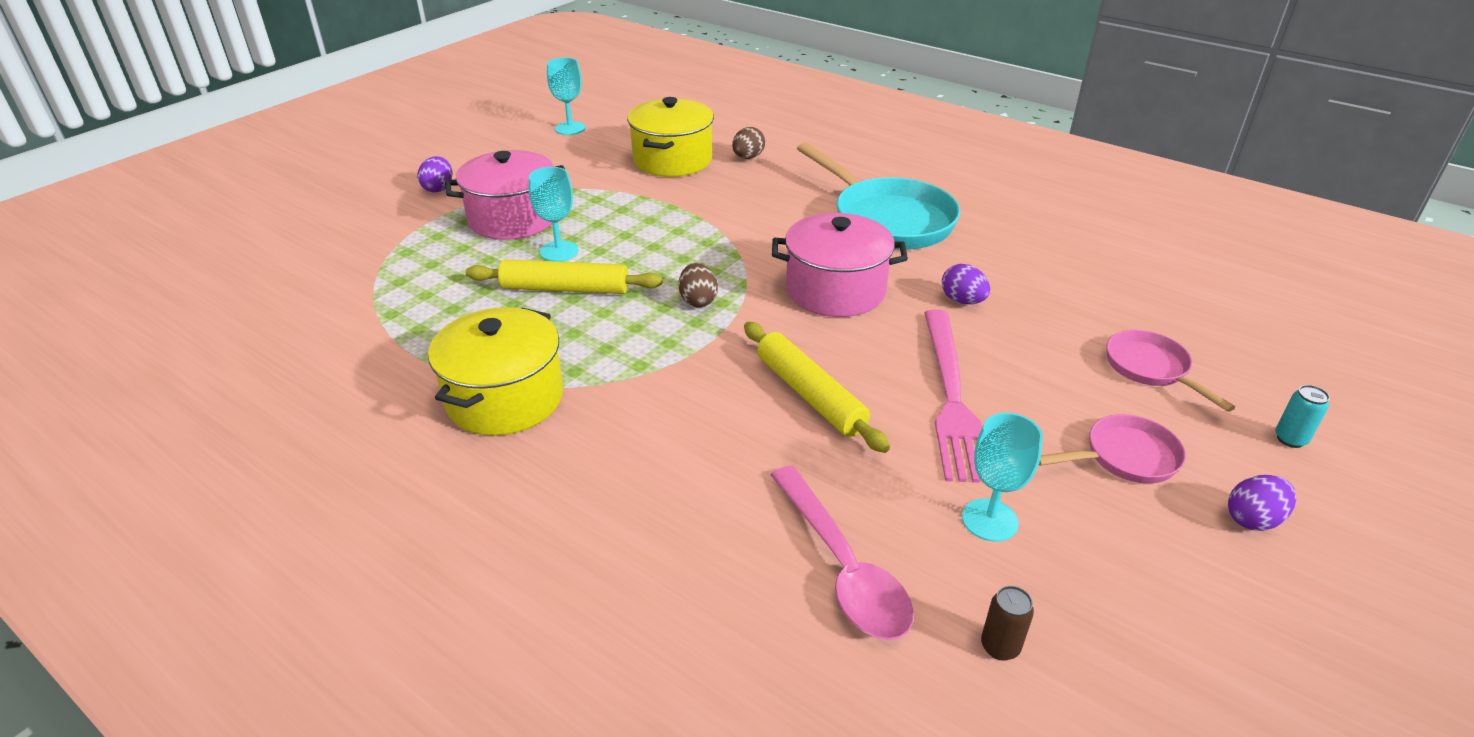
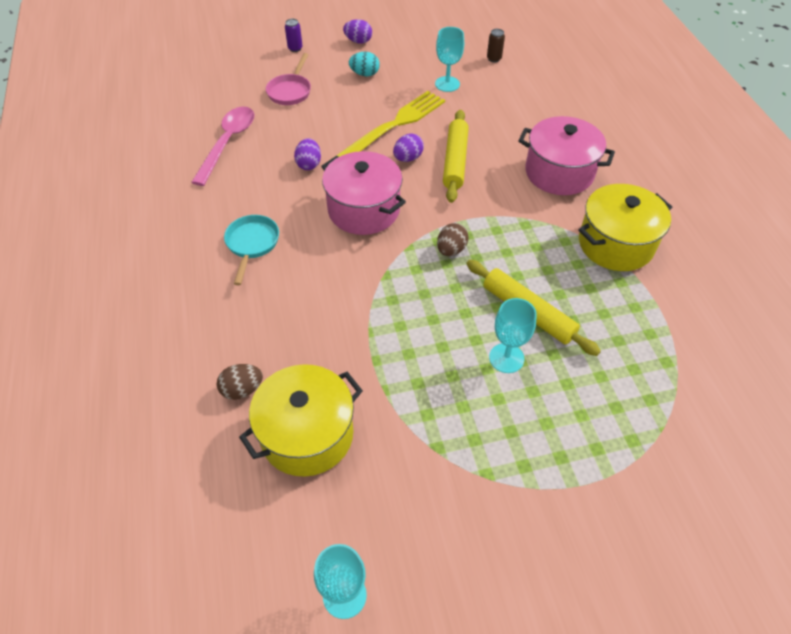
camera: 140 degrees left, 15 degrees up
(438, 188) = (564, 544): purple egg -> purple egg (408, 158)
(513, 219) = (517, 431): pink pot -> pink pot (559, 173)
(842, 567) = (520, 99): pink spoon -> pink spoon (228, 143)
(887, 219) = (252, 244): turquoise pan -> turquoise pan, size x0.53
(952, 397) = (393, 126): pink fork -> yellow fork
(1124, 457) = (365, 74): pink pan -> turquoise egg
(1290, 439) = (295, 48): turquoise can -> purple can

